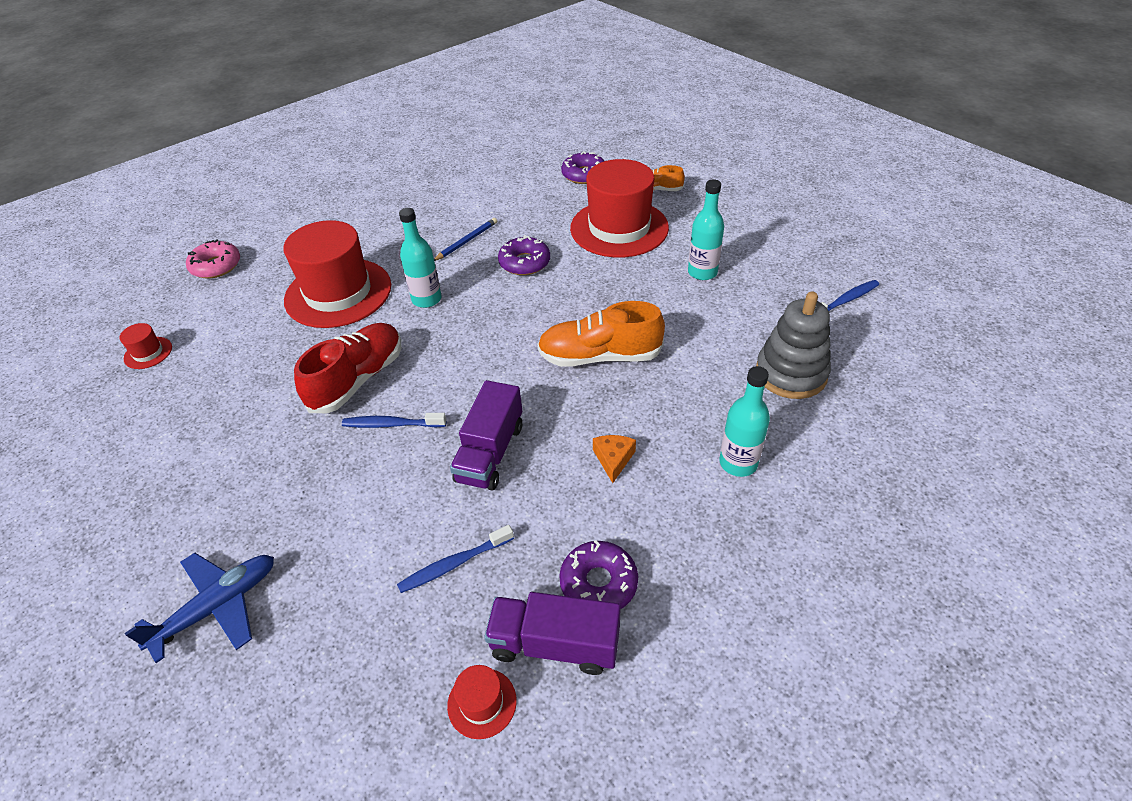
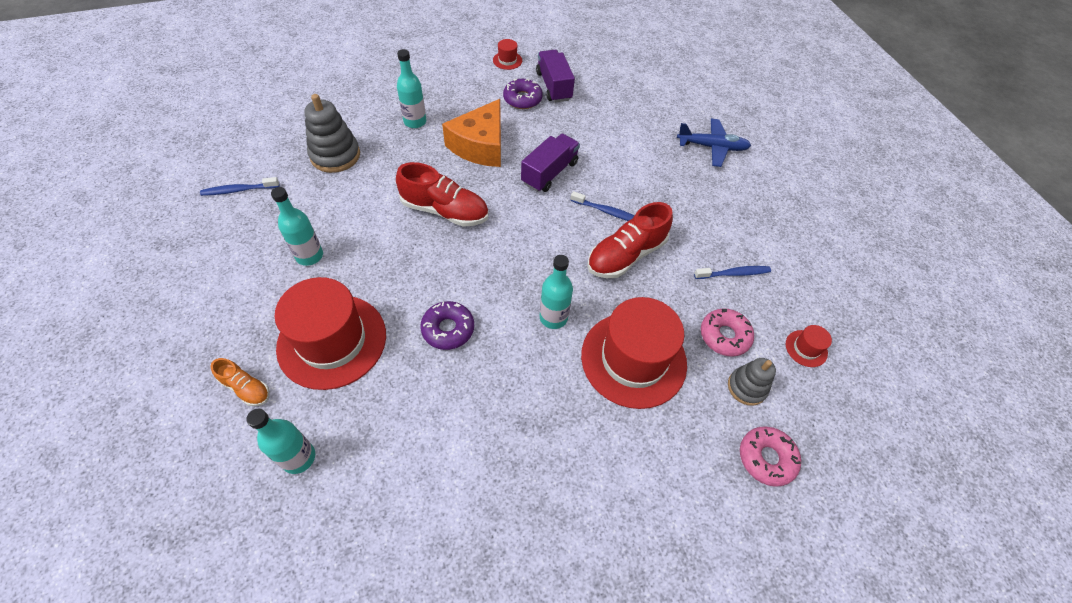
camera: 165 degrees left, 10 degrees up
(218, 606) = (712, 147): blue plane -> blue plane turned 150 degrees counterclockwise
(224, 304) = (747, 387): none -> grey stacking toy
(240, 337) = (724, 336): none -> pink donut
(454, 564) = (589, 127): blue toothbrush -> blue toothbrush (733, 273)
(466, 241) = (489, 385): blue pencil -> none
(482, 703) = (592, 79): red hat -> red hat (507, 60)
(555, 644) = (554, 86): purple truck -> purple truck turned 135 degrees counterclockwise
(584, 175) = (298, 457): purple donut -> turquoise bottle
(600, 356) = (445, 211): orange shoe -> red shoe
(613, 459) = (480, 145): orange cheese -> orange cheese, size x2.37

